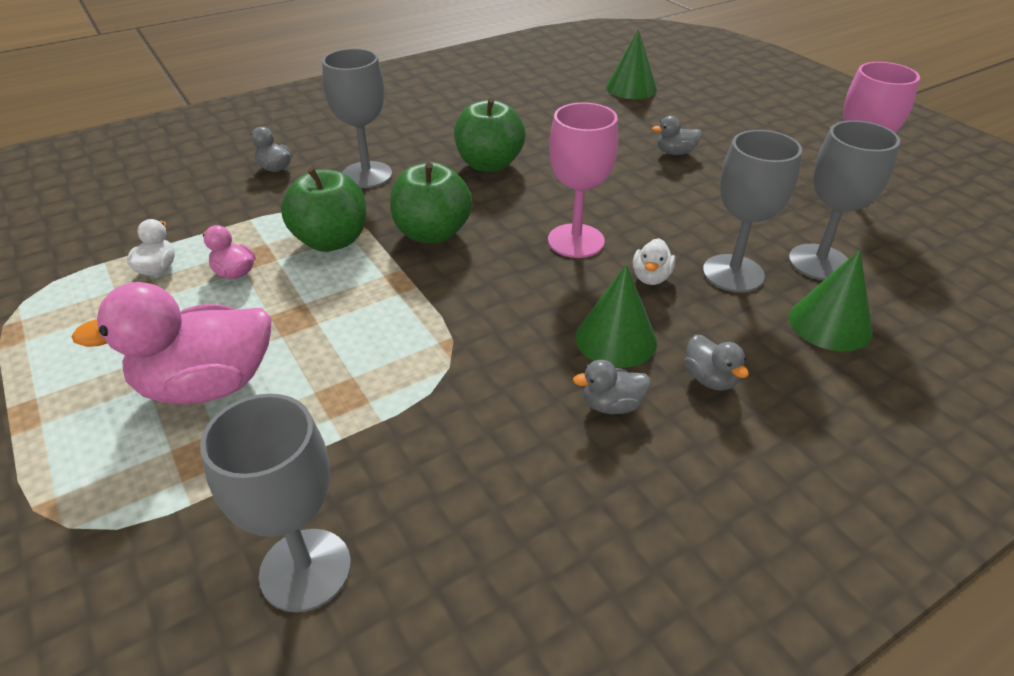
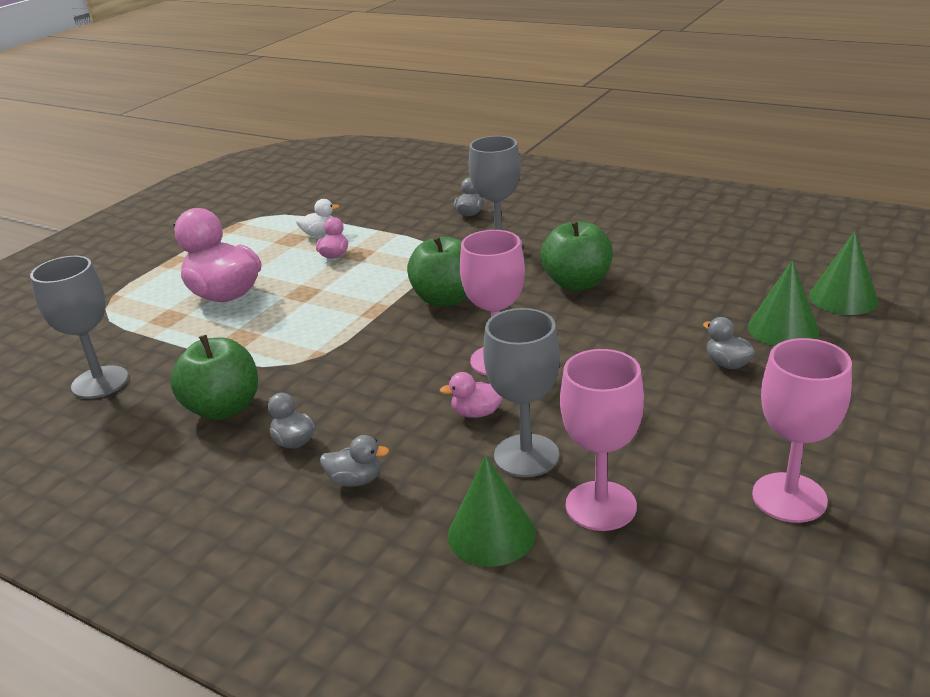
camera: 65 degrees right, 10 degrees down
(331, 241) = (399, 269): green apple -> green apple (223, 408)
(616, 339) = (375, 420): green cone -> green cone (783, 329)
(651, 277) = (477, 413): white duck -> pink duck
(710, 379) = (355, 480): grey duck -> grey duck turned 120 degrees counterclockwise
(819, 262) = (601, 506): grey goblet -> pink goblet

